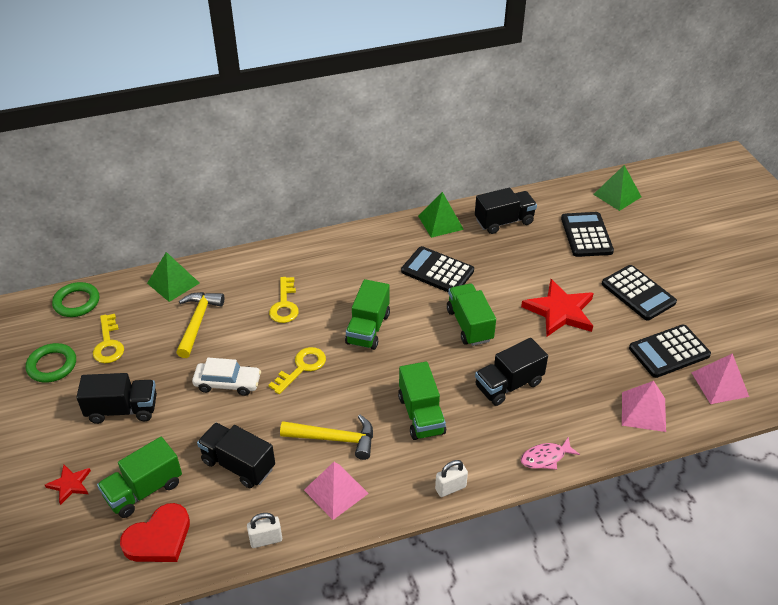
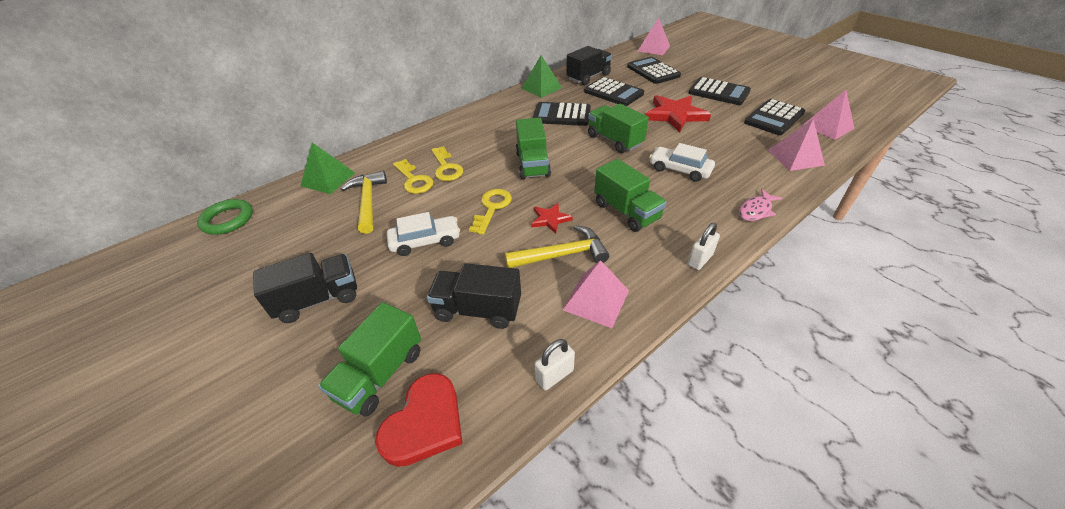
camera: 20 degrees left, 0 degrees up
(52, 365) = (215, 282): green ring -> none
(70, 484) = (279, 402): red star -> red star (550, 219)
(108, 344) = (277, 244): yellow key -> yellow key (414, 180)
(508, 385) = (679, 170): black truck -> white car
(515, 255) = (613, 93): none -> black calculator
(617, 195) = (653, 48): green pyramid -> pink pyramid

